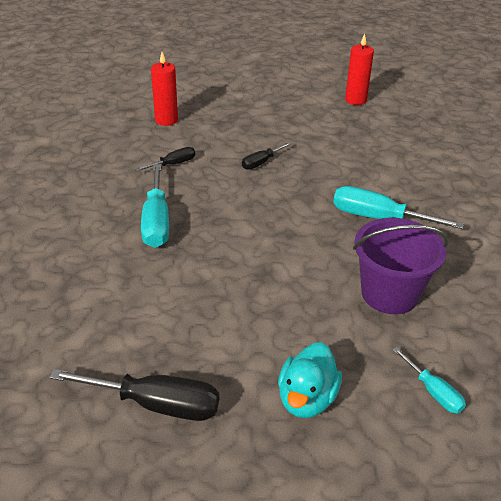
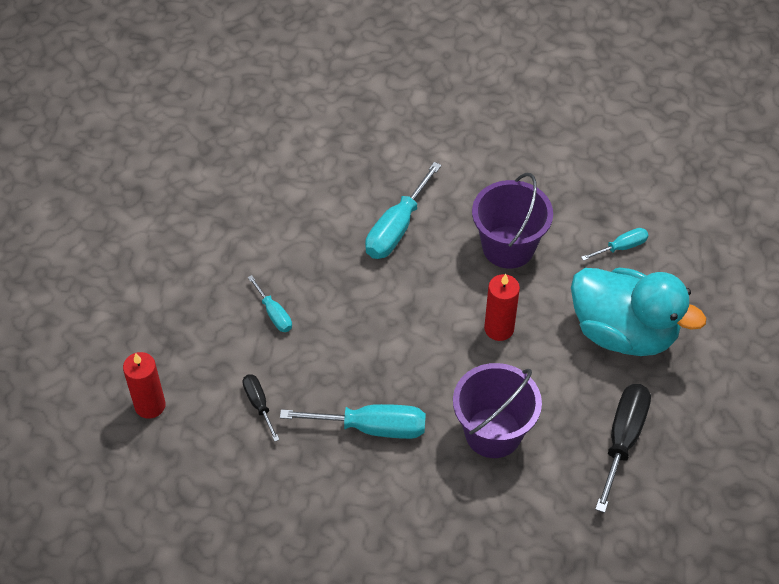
camera: 80 degrees left, 15 degrees up
(157, 297) = (493, 433): none -> purple bucket
(261, 162) = (274, 314): black screwdriver -> turquoise screwdriver
(307, 399) = (623, 332): turquoise duck -> turquoise duck, size x1.77
(355, 100) = (152, 193): red candle -> red candle (499, 328)

